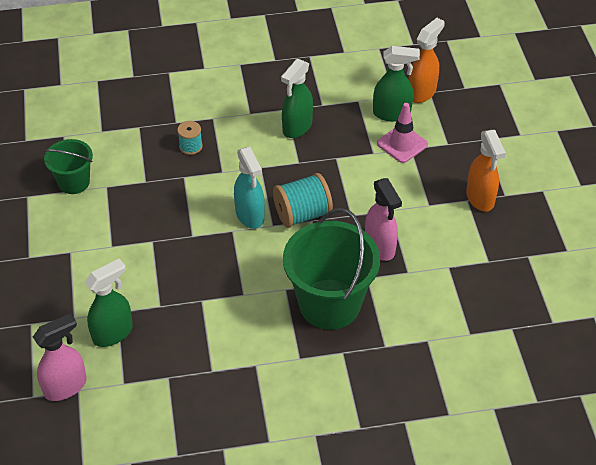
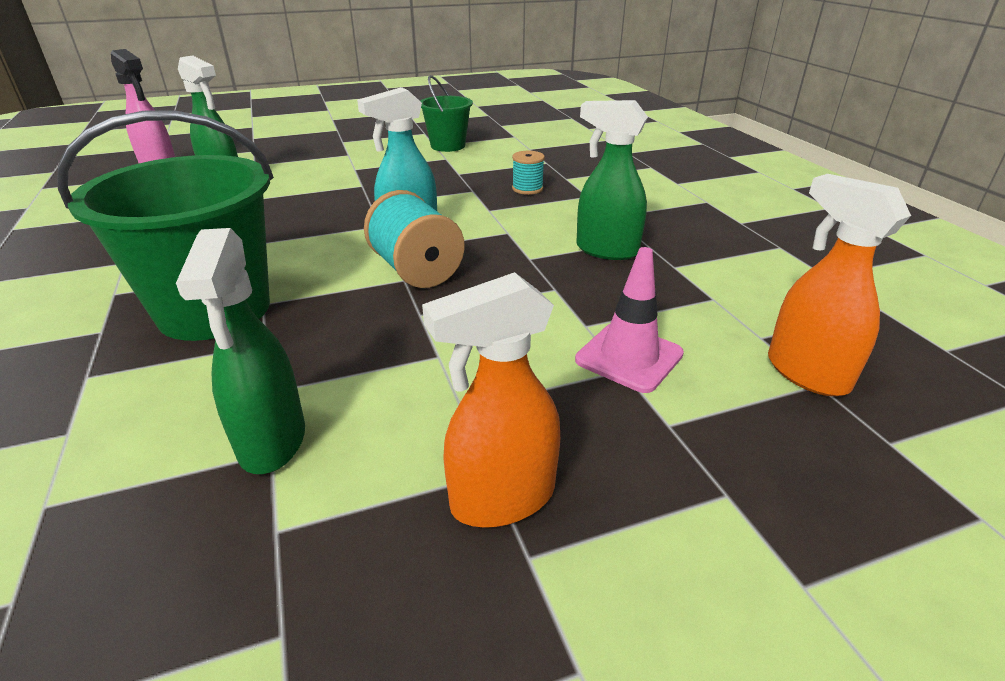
camera: 80 degrees right, 15 degrees down
(380, 247) = (339, 351): pink spray bottle -> none
(392, 113) = (708, 338): green spray bottle -> green spray bottle (272, 442)
(422, 92) = (806, 373): orange spray bottle -> orange spray bottle turned 150 degrees counterclockwise

